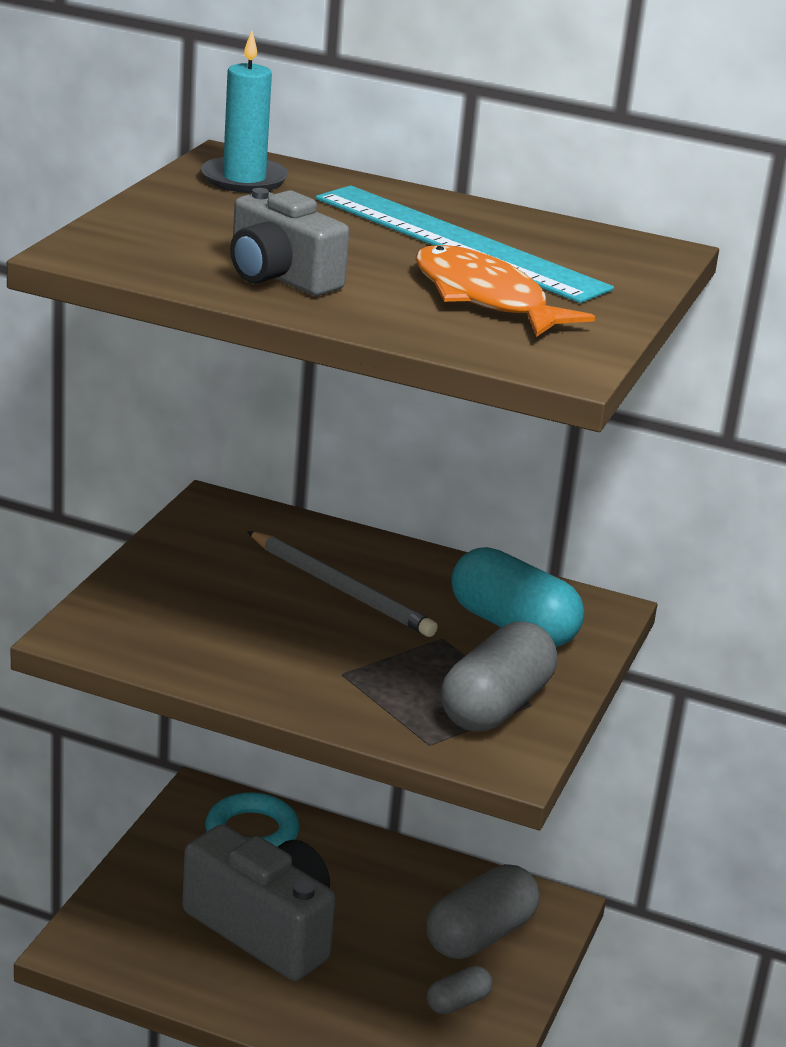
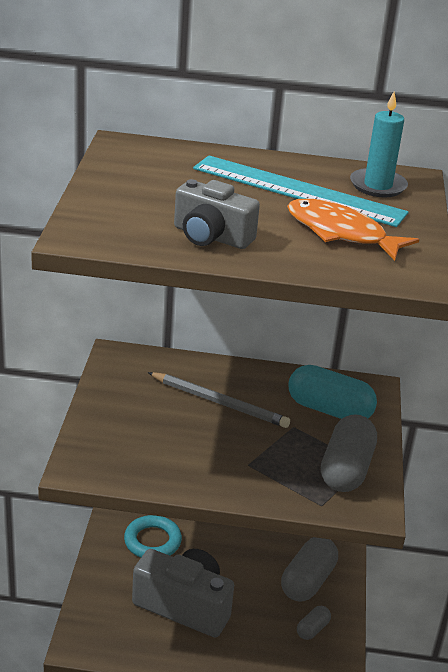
camera: 15 degrees left, 5 degrees up
(244, 179) = (140, 159): turquoise candle -> turquoise candle (378, 186)

